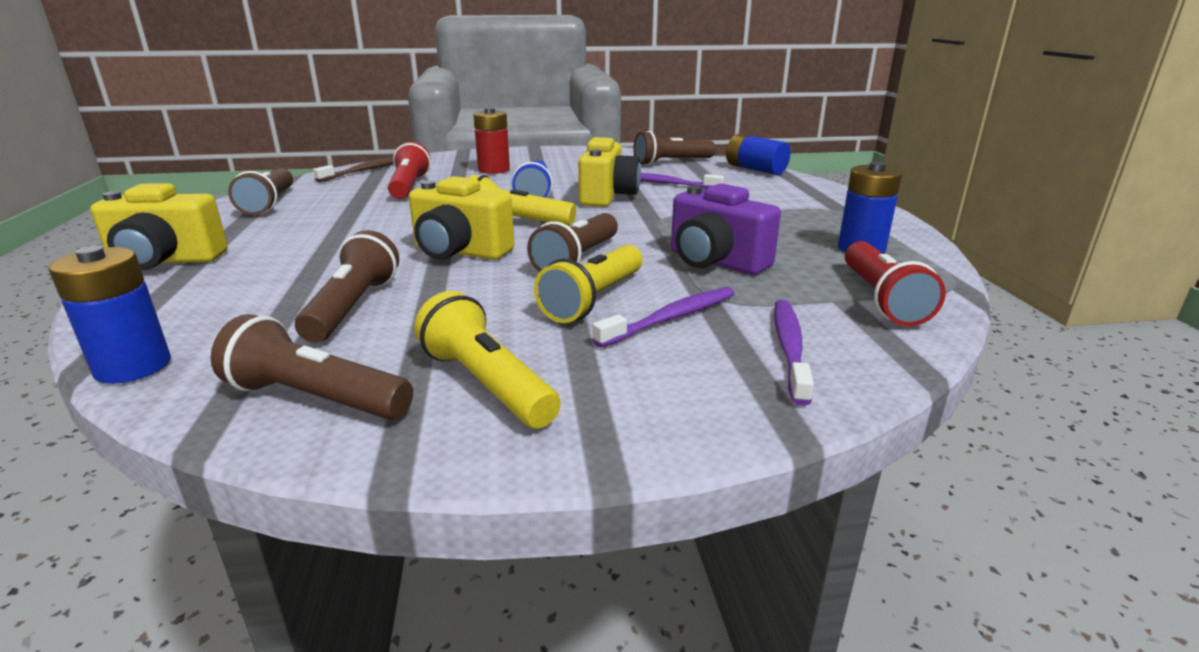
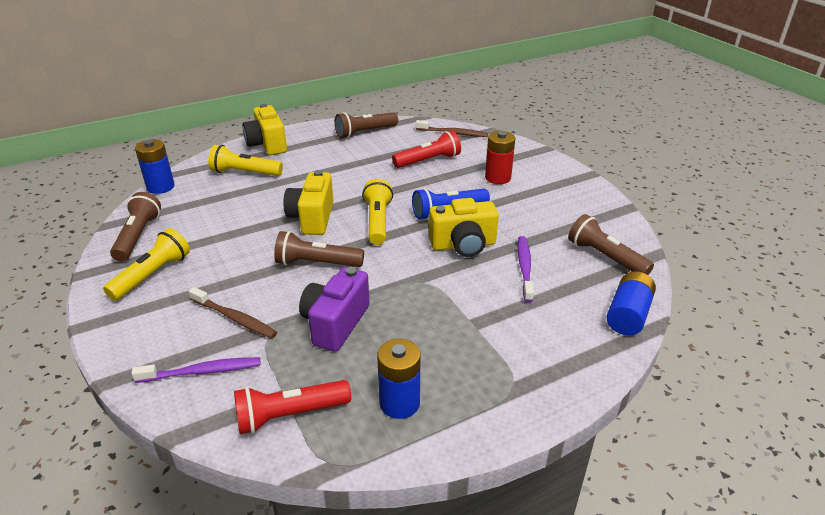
camera: 70 degrees right, 10 degrees up
(353, 307) = (226, 212): brown flashlight -> none
(594, 299) = (254, 284): yellow flashlight -> yellow flashlight (245, 173)
(671, 318) = (235, 318): purple toothbrush -> brown toothbrush

